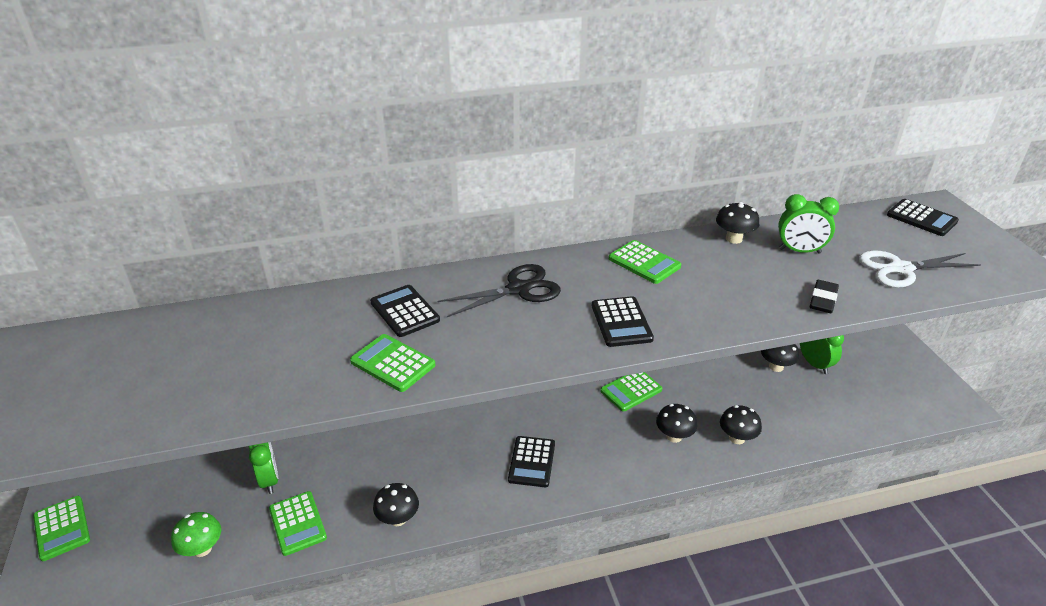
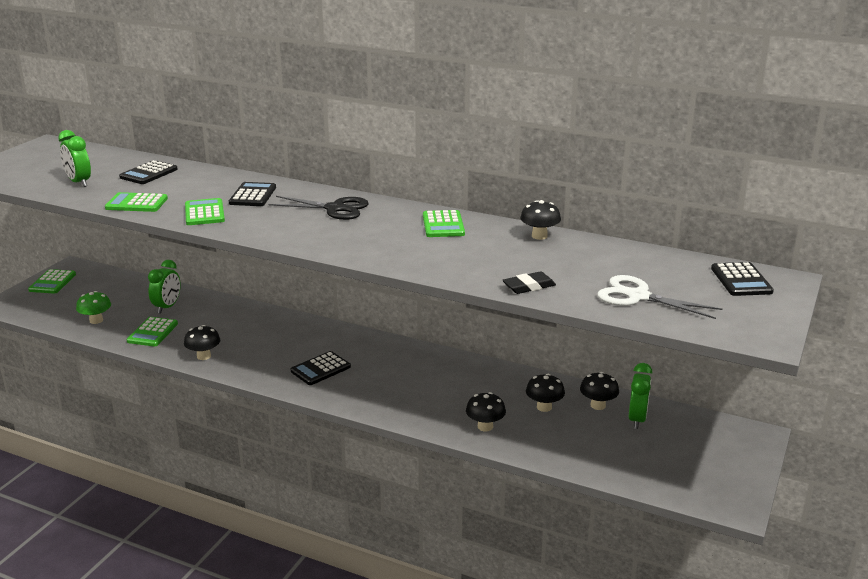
camera: 40 degrees right, 10 degrees down
(621, 322) = (363, 244): black calculator -> black calculator (149, 173)
(631, 390) = (452, 366): green calculator -> green calculator (136, 203)
(674, 436) = (439, 403): black mushroom -> black mushroom (544, 407)
(799, 251) = (576, 259): green clock -> green clock (79, 182)

